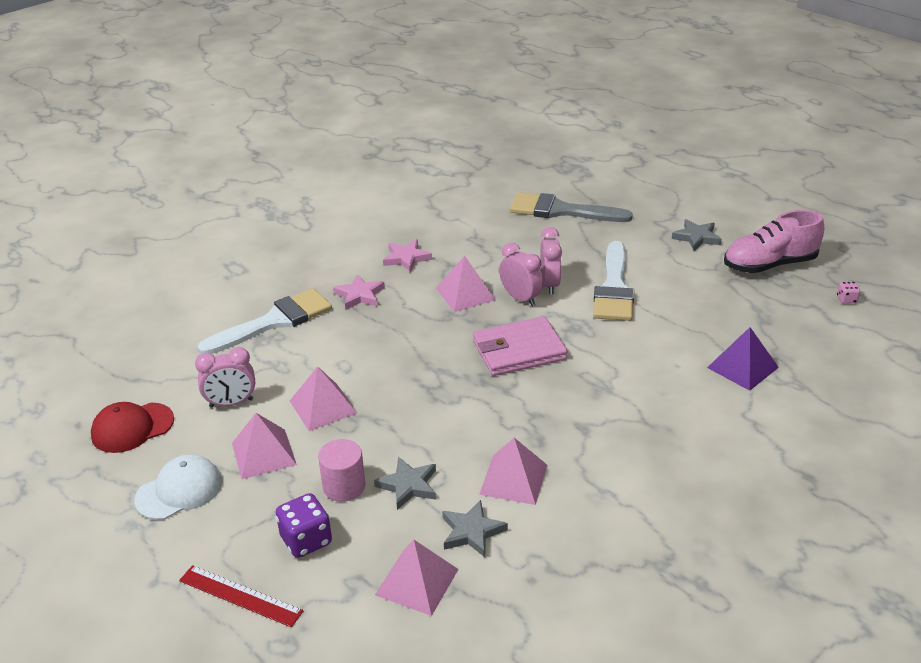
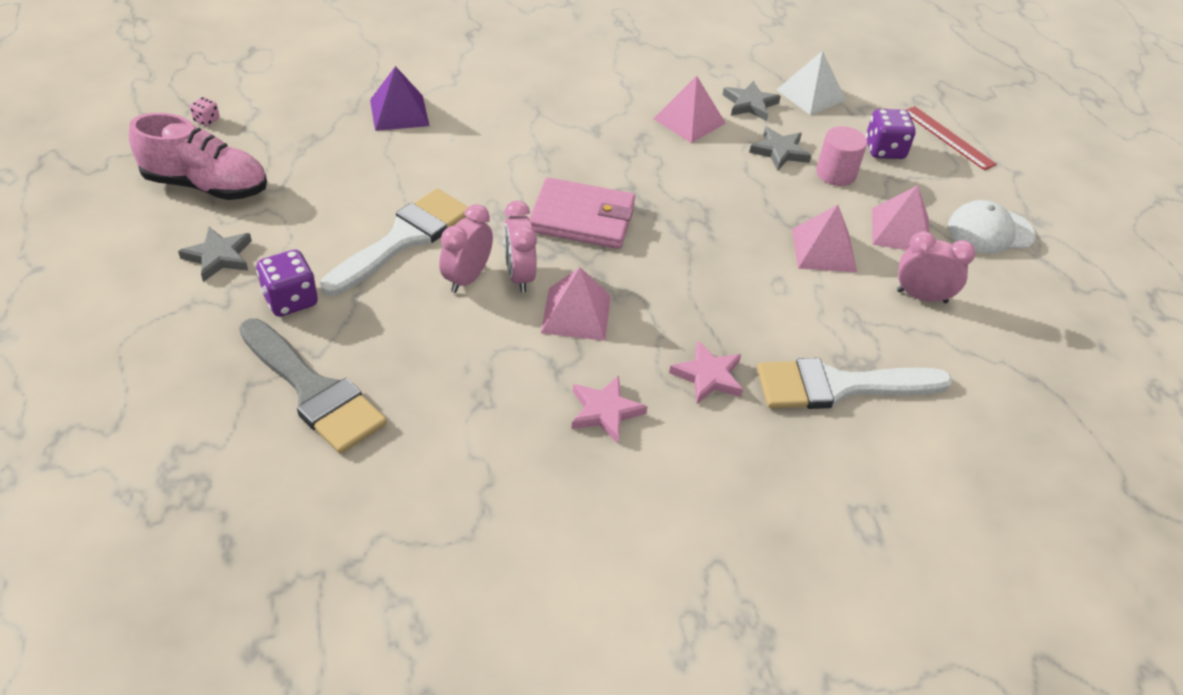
camera: 155 degrees left, 10 degrees up
(132, 428) = (1037, 315): red cap -> none
(417, 582) = (811, 95): pink pyramid -> white pyramid
(628, 236) = (291, 300): none -> purple dice

